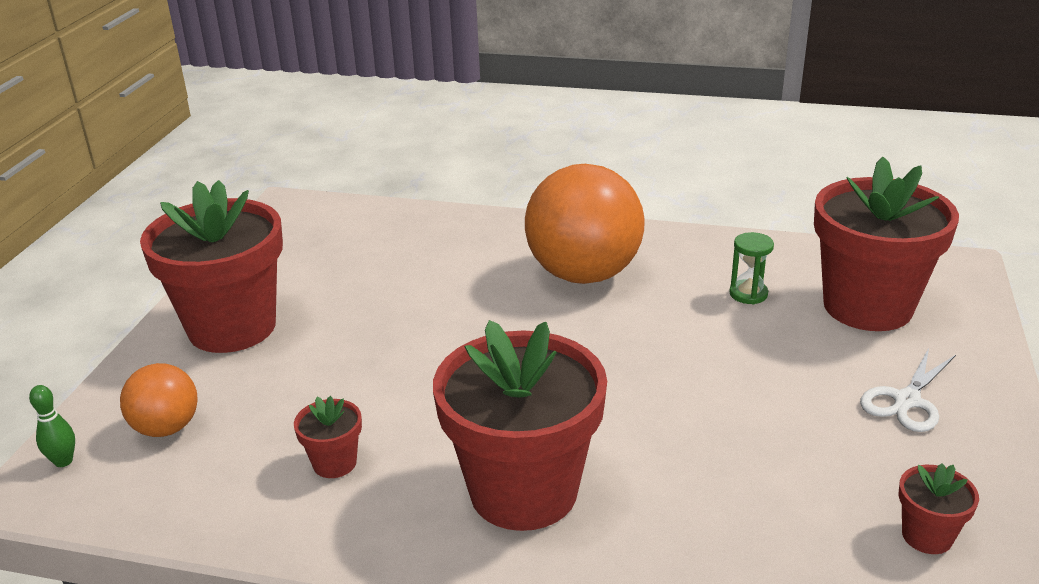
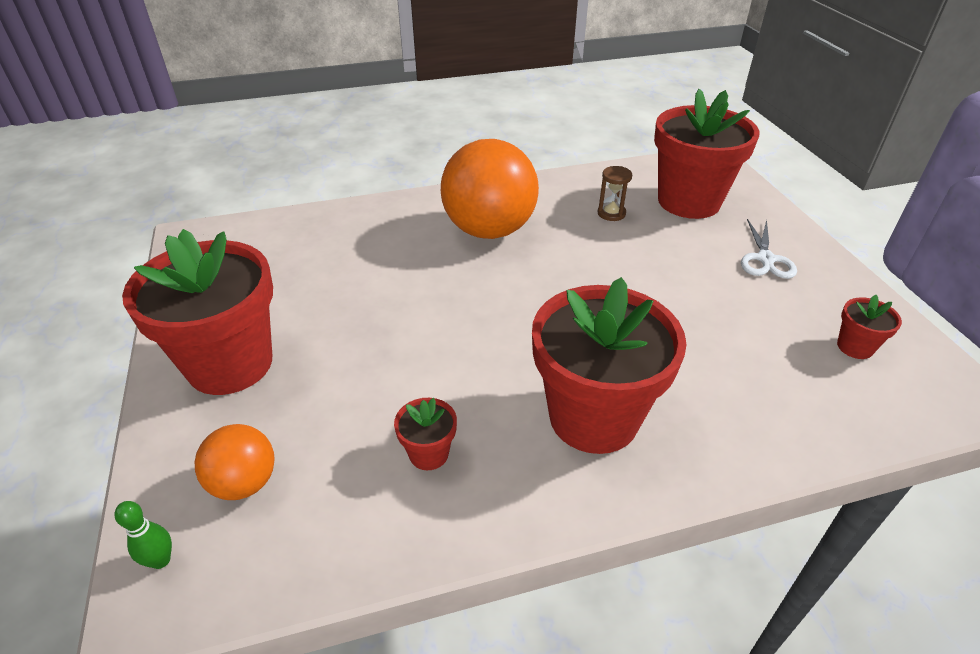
camera: 30 degrees left, 10 degrees up
(748, 294) = (611, 213): green hourglass -> brown hourglass

